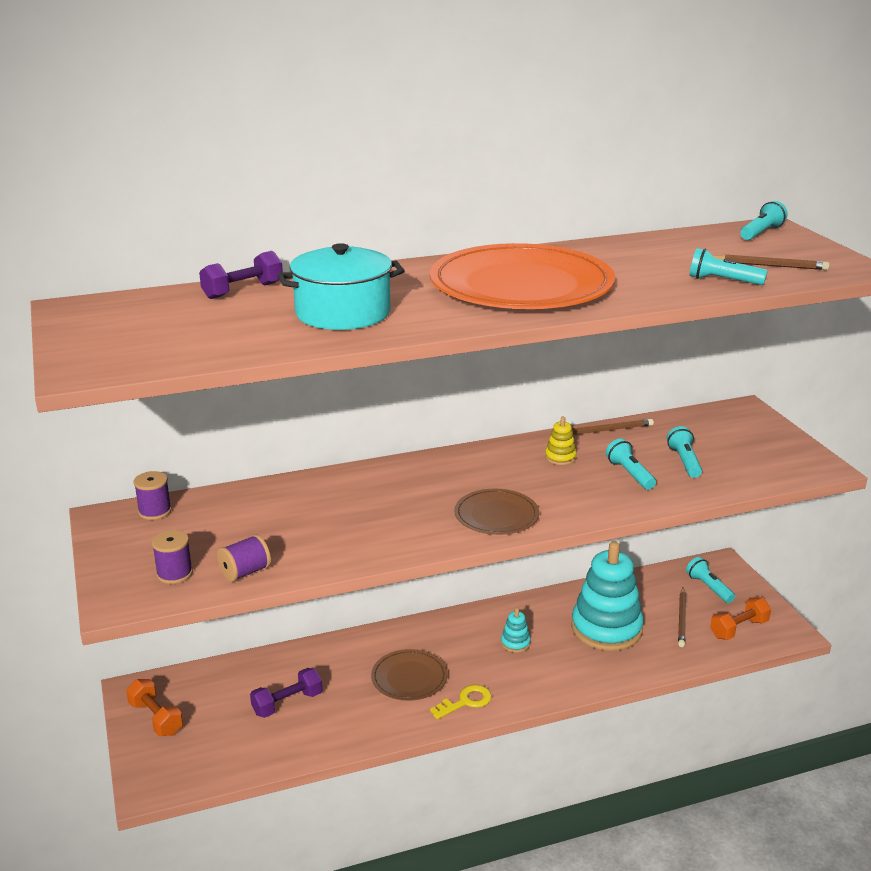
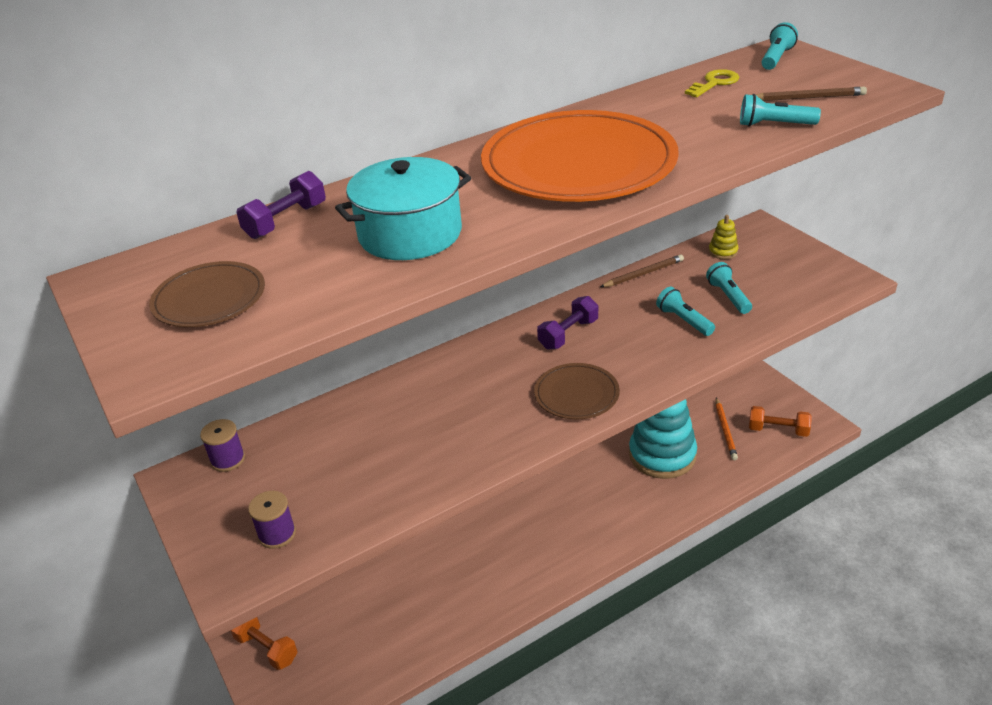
camera: 10 degrees left, 10 degrees up
(245, 572) = (351, 516): purple spool -> none
(287, 703) = (391, 602): purple dumbbell -> purple dumbbell (568, 334)
(409, 678) = (499, 547): brown plate -> brown plate (209, 299)
(466, 702) = (560, 561): yellow key -> yellow key (714, 83)
(515, 643) = (585, 488): turquoise stacking toy -> none
(560, 457) = (611, 314): yellow stacking toy -> yellow stacking toy (723, 251)
(682, 619) = (725, 430): brown pencil -> orange pencil
(709, 587) = (738, 393): turquoise flashlight -> none
(739, 629) = (778, 430): orange dumbbell -> orange dumbbell turned 60 degrees clockwise

